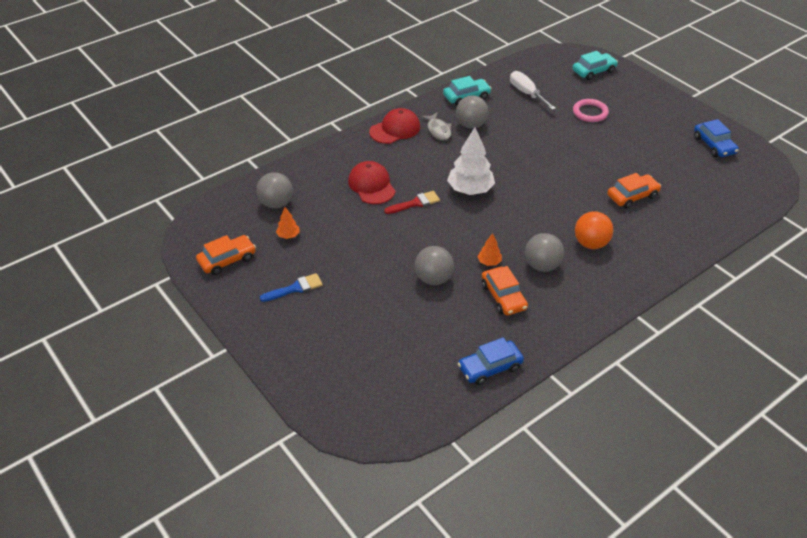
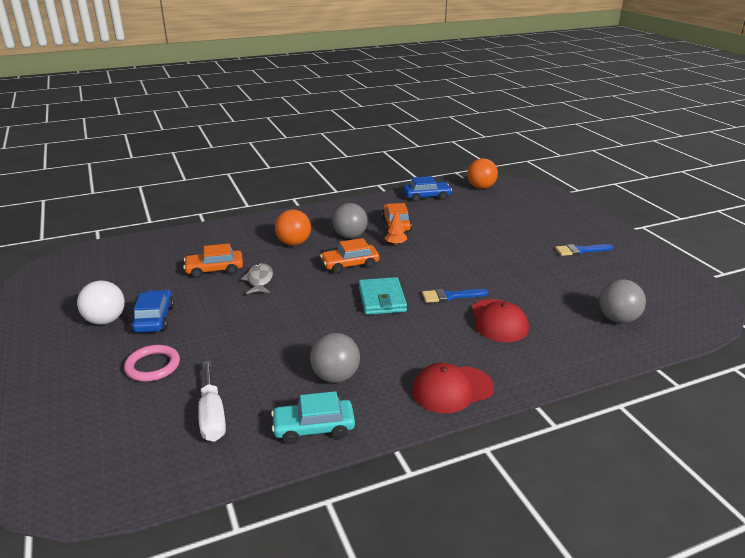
camera: 165 degrees left, 15 degrees down
(227, 260) = (657, 278): orange car -> orange car (350, 264)
(288, 235) = (595, 288): orange tree -> none
(415, 203) = (450, 296): red brush -> blue brush
(422, 410) = (481, 187): none -> orange ball
(433, 279) = (451, 240): grey ball -> none
(438, 130) = (387, 377): grey fish -> grey fish (259, 280)
(470, 190) = (382, 299): white tree -> turquoise wallet
(593, 71) = (59, 440): turquoise car -> none
(660, 136) = (105, 320): none -> white ball
(714, 145) = (61, 301): blue car -> blue car (154, 318)

